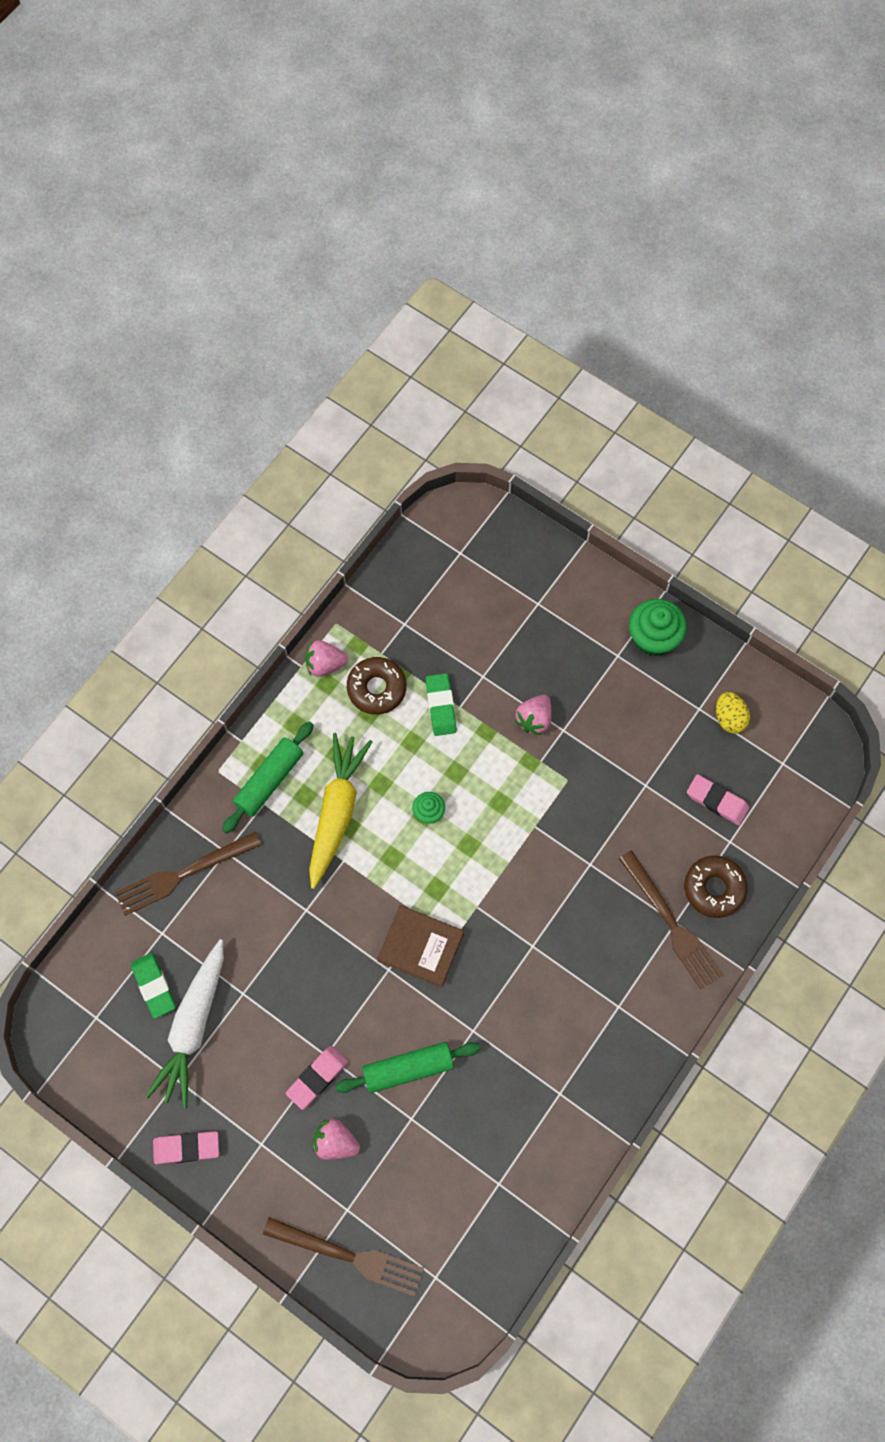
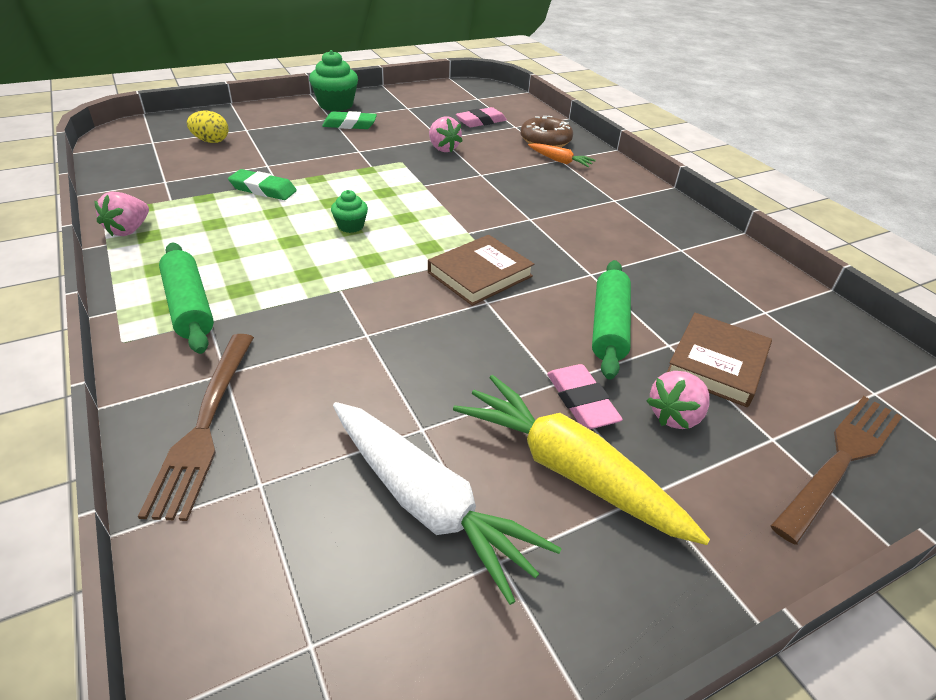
camera: 65 degrees left, 30 degrees down
(154, 986) = (329, 529): green eraser -> green eraser (350, 125)
(187, 1148) = (620, 596): pink eraser -> none
(337, 811) = (283, 275): yellow carrot -> yellow carrot (568, 469)
(377, 688) = (198, 212): brown donut -> none
(407, 1158) = (716, 363): none -> brown book
(534, 719) = (334, 158): pink strawberry -> pink strawberry (443, 148)
(671, 924) = (560, 161): brown fork -> orange carrot
(729, 718) = (426, 102): yellow egg -> yellow egg (211, 141)

